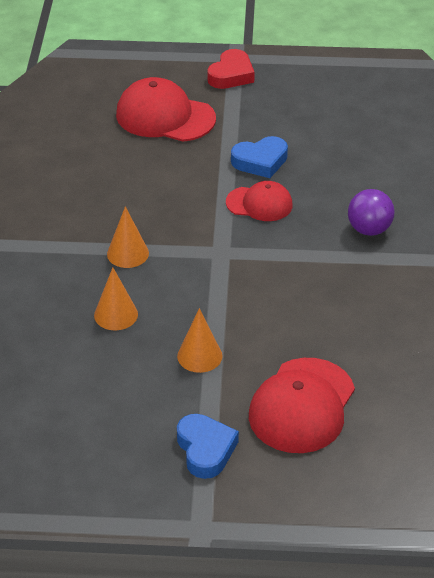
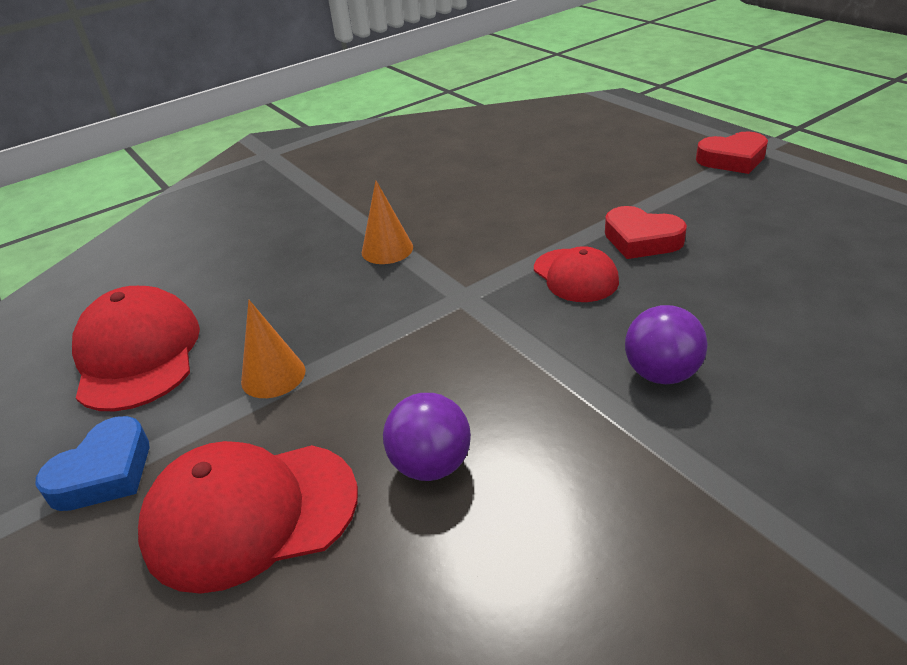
camera: 55 degrees right, 5 degrees down
(116, 314) = (288, 291): orange cone -> none
(165, 116) = (609, 165): red cap -> red cap (137, 354)
(260, 161) = (641, 240): blue heart -> red heart
(339, 333) = (431, 465): none -> purple ball

